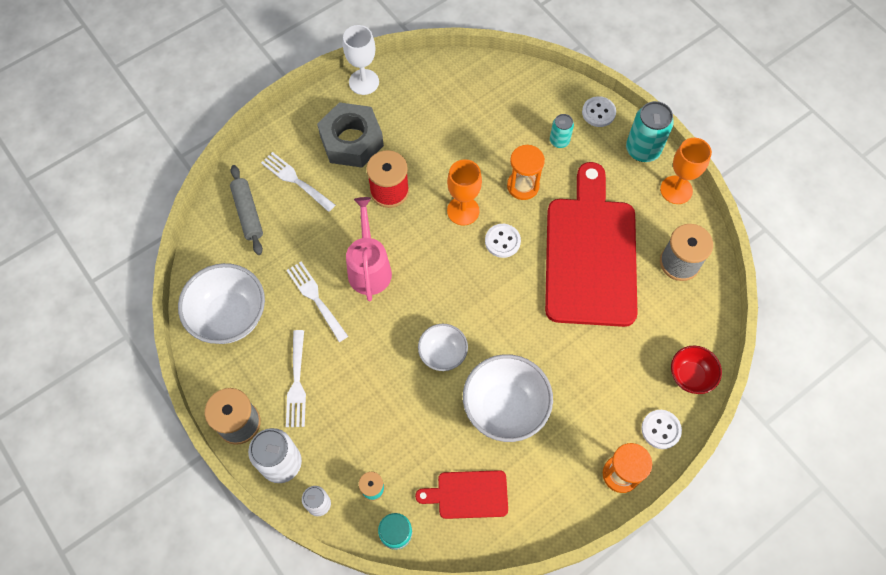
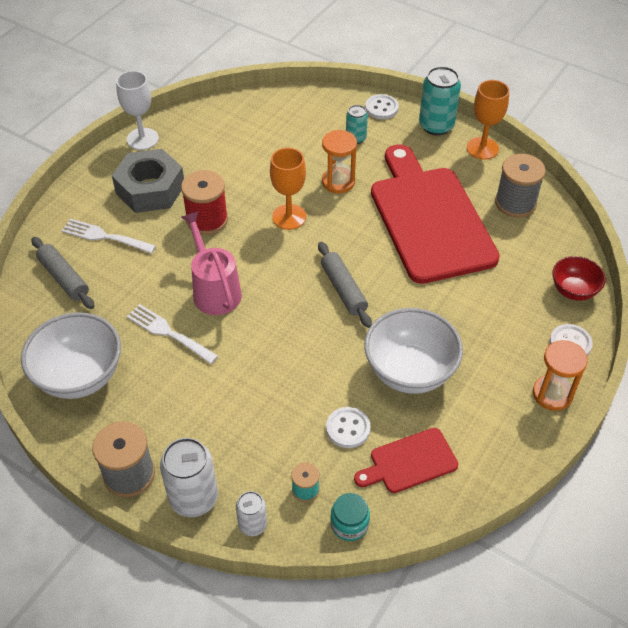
camera: 20 degrees left, 15 degrees down
(297, 382) = (179, 415): white fork -> none
(442, 354) = (324, 343): white bowl -> none
(481, 304) = (343, 289): none -> grey rolling pin
(502, 241) = (339, 231): white button -> white button (348, 428)

